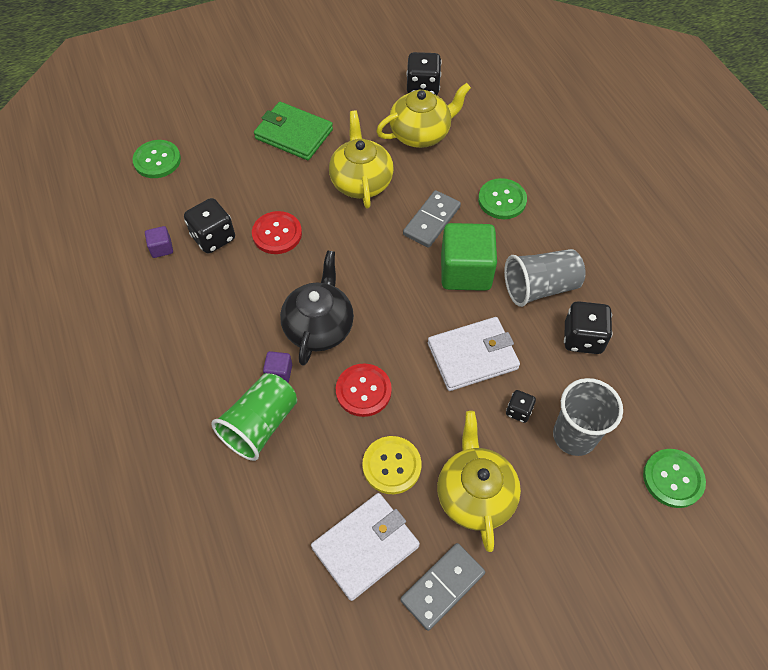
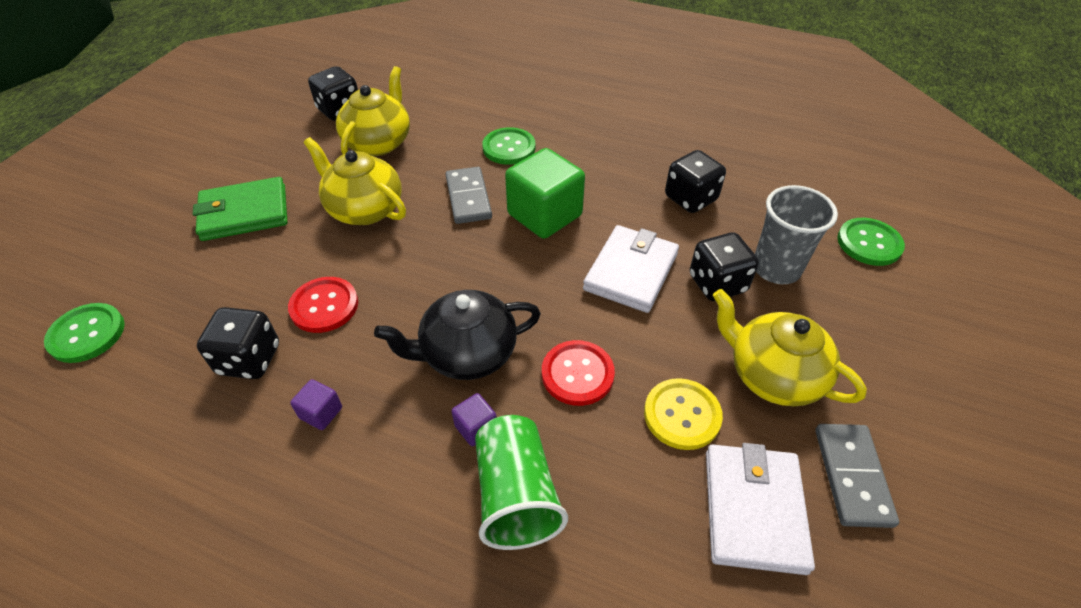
camera: 45 degrees left, 10 degrees down
(161, 248) = (189, 416): purple cube -> purple cube (321, 413)
(319, 327) = (467, 354): black teapot -> black teapot turned 75 degrees counterclockwise
(518, 411) = (717, 283): black dice -> black dice, size x1.81
(540, 287) = (616, 187): grey cup -> none

